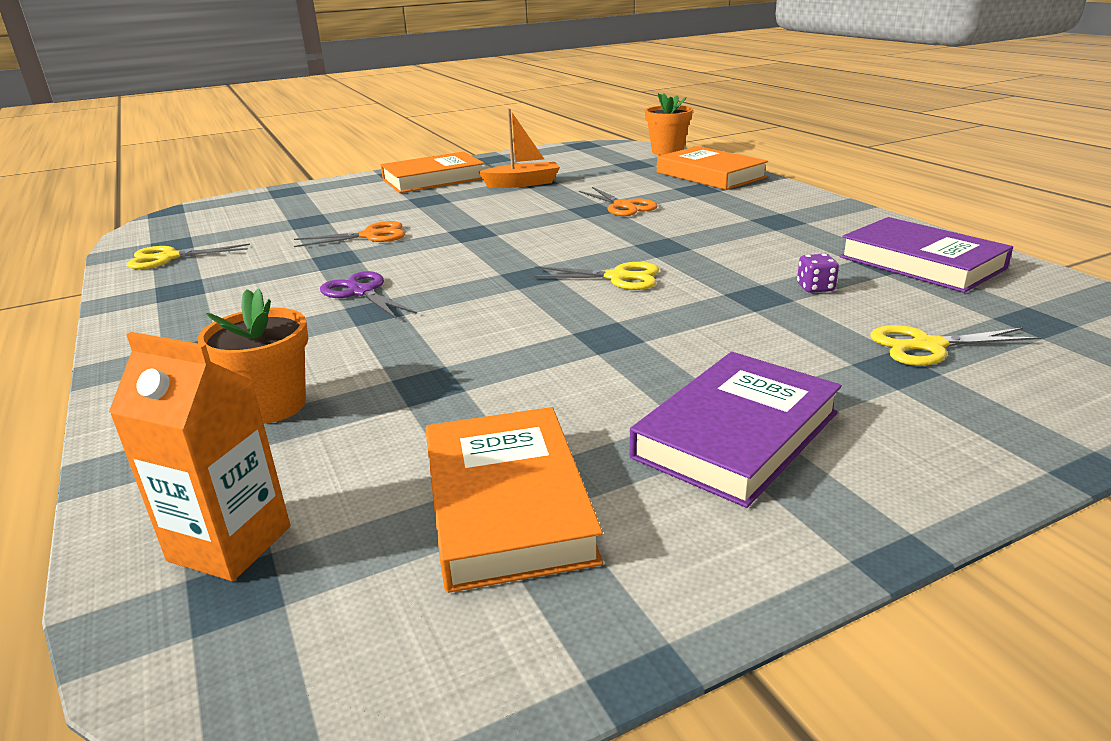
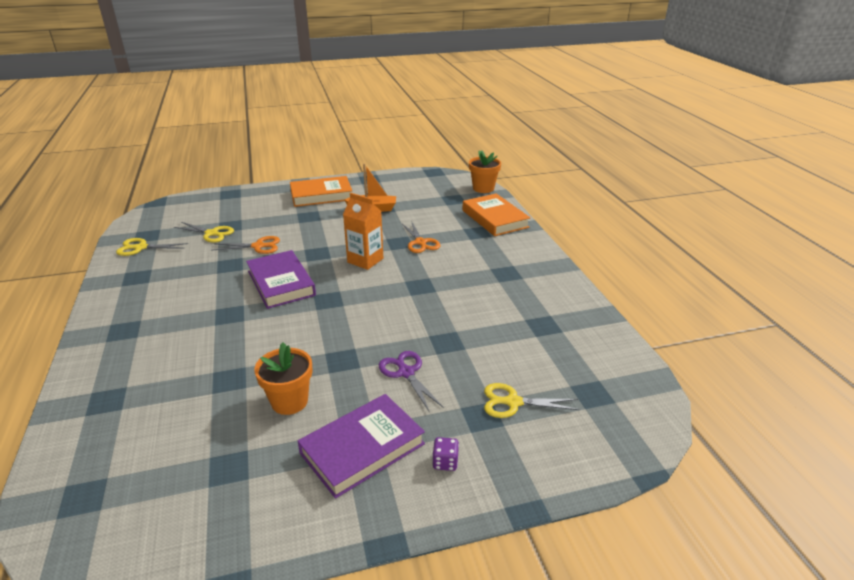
camera: 10 degrees right, 5 degrees up
(230, 543) = (91, 468): orange carton -> orange carton (365, 260)
(272, 406) = (146, 380): orange flower pot -> orange flower pot (289, 401)
(361, 292) = (230, 297): purple scissors -> purple scissors (406, 372)
(506, 504) = (224, 471): orange book -> none
(618, 277) = (377, 310): yellow scissors -> yellow scissors (212, 233)
(815, 288) = (484, 340): purple dice -> purple dice (445, 462)
(921, 262) = (565, 329): purple book -> purple book (281, 283)

